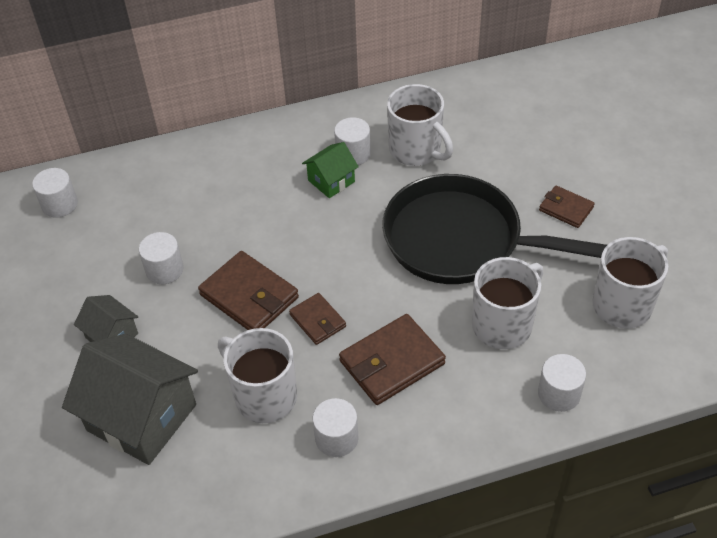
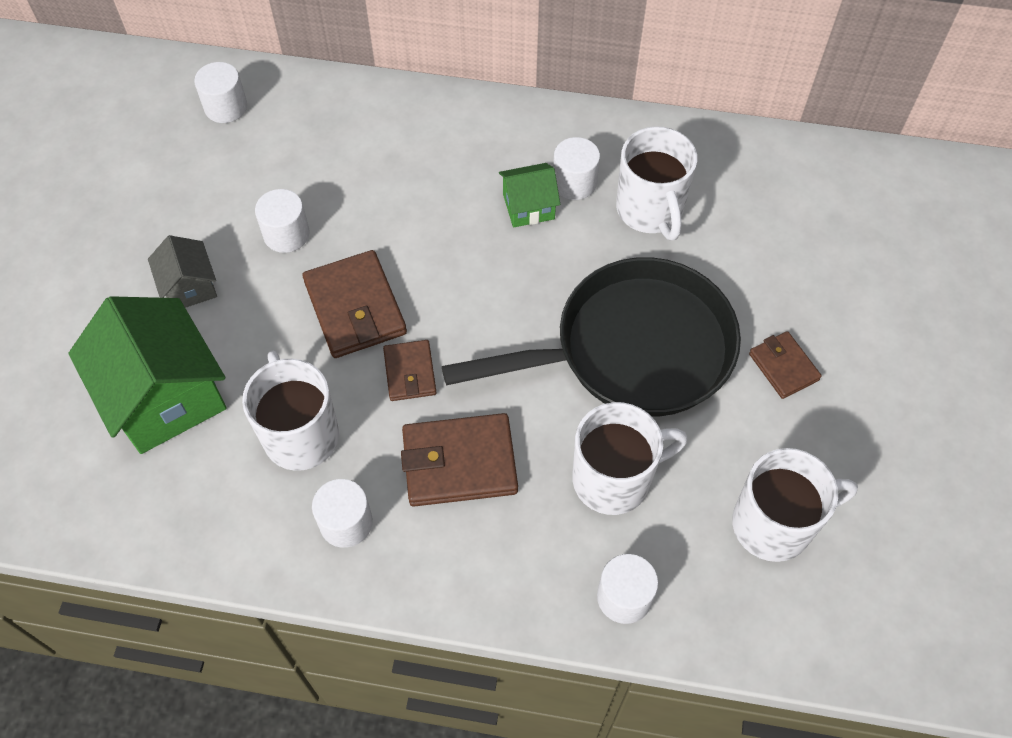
camera: 25 degrees right, 10 degrees up
(141, 417) = (165, 396): grey house -> green house
(461, 240) = (632, 349): black pan -> black pan turned 120 degrees clockwise

